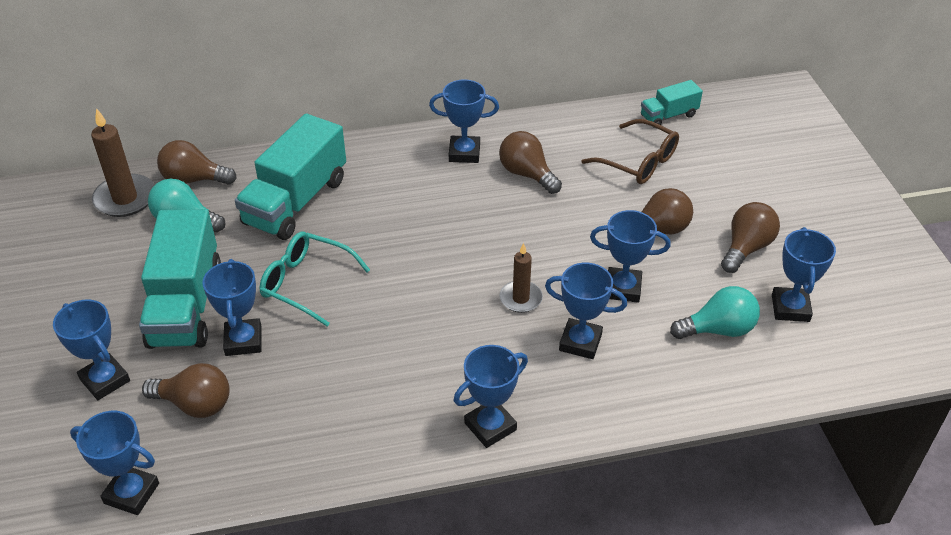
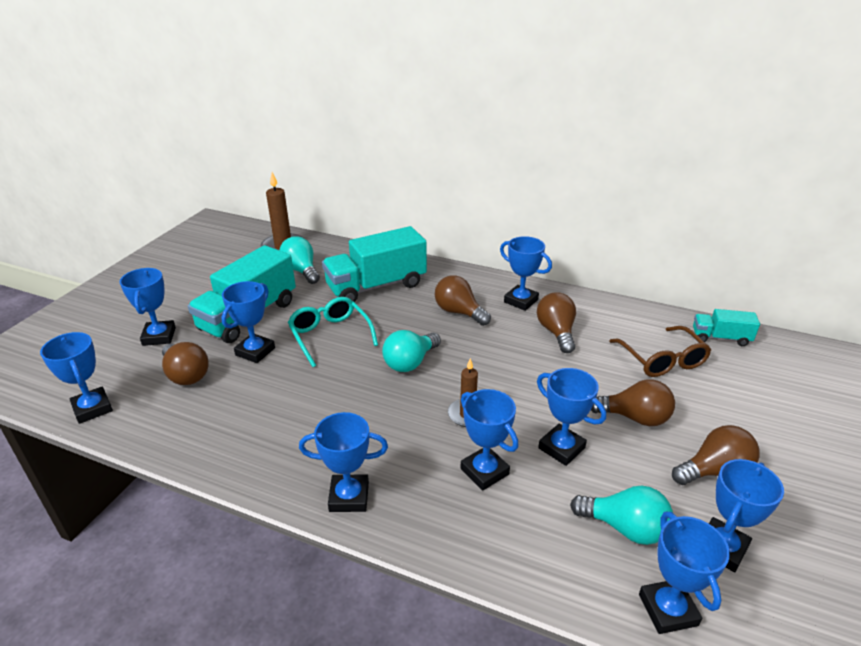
camera: 35 degrees right, 10 degrees down
(194, 179) = (331, 251): brown light bulb -> brown light bulb (459, 312)
(419, 273) = (410, 362): none -> turquoise light bulb
(787, 373) = (668, 609): none -> blue trophy

